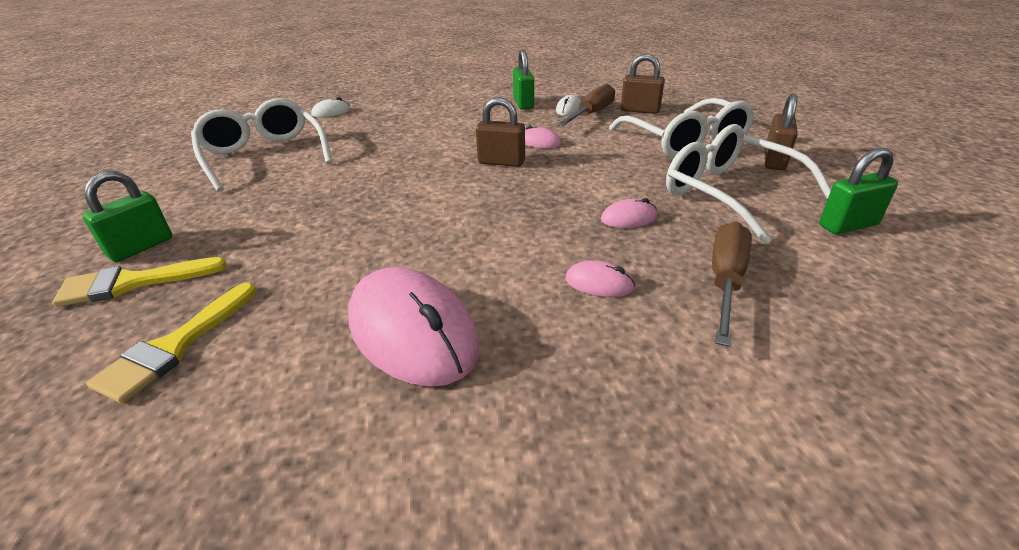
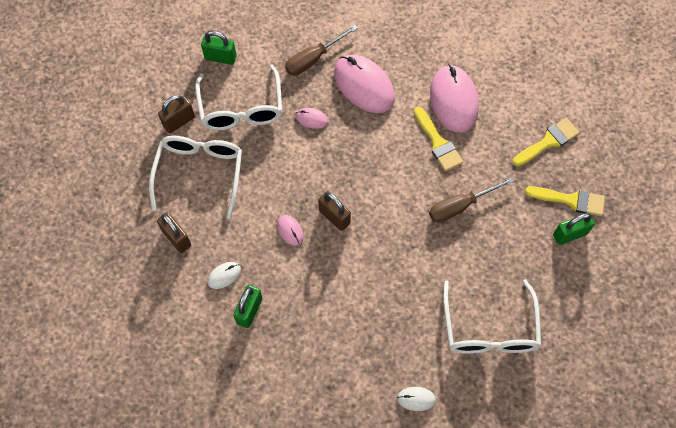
camera: 150 degrees left, 30 degrees up
(408, 264) = (438, 143): none -> yellow brush
(591, 114) = (217, 254): brown screwdriver -> brown screwdriver (460, 206)
(599, 283) = (364, 85): pink mouse -> pink mouse, size x2.27

